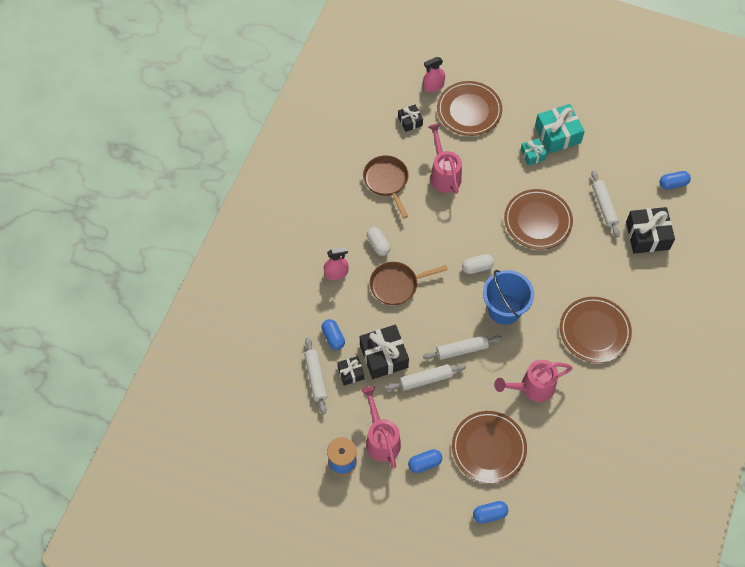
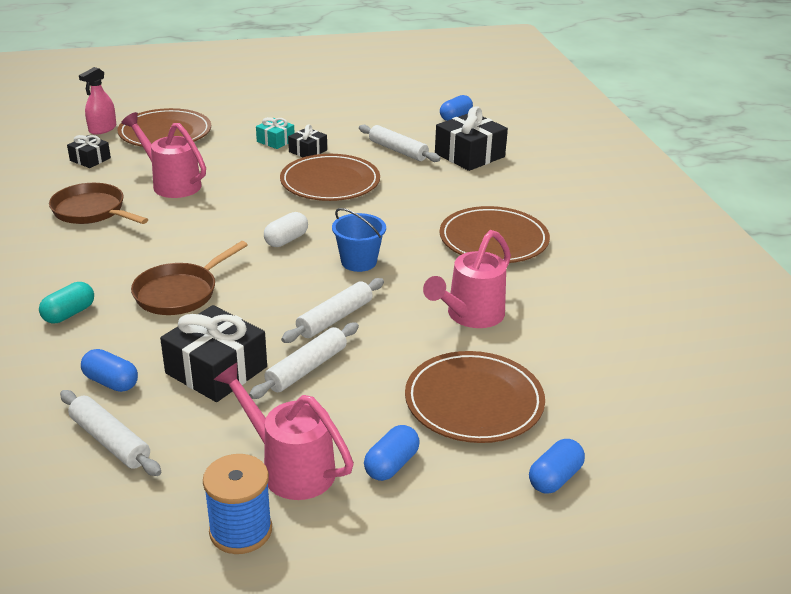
camera: 35 degrees left, 30 degrees down
(336, 273) = (69, 314): pink spray bottle -> turquoise capsule
(351, 373) = (172, 410): black gift -> black gift (308, 151)
(378, 245) = (120, 266): white capsule -> none
(504, 309) = (358, 262): blue bucket -> blue bucket, size x0.66
(557, 134) = (292, 121): turquoise gift -> none

